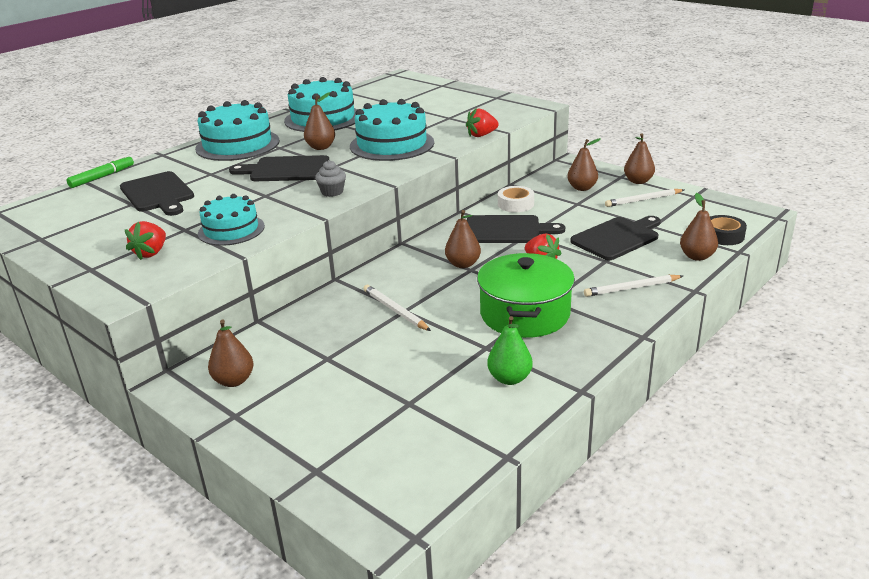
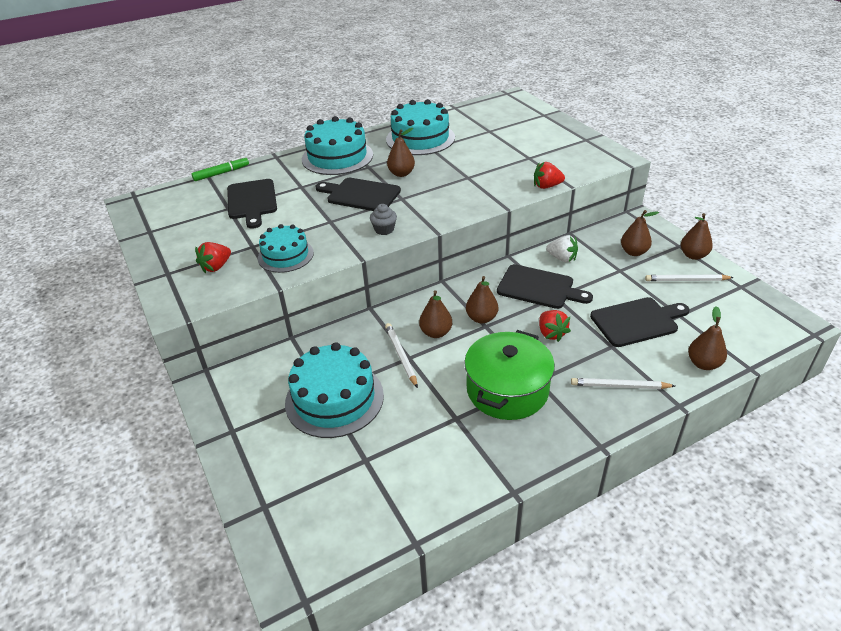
camera: 20 degrees right, 10 degrees up
(234, 381) = (247, 395): brown pear -> brown pear (436, 333)
(392, 144) = (462, 182): turquoise cake -> turquoise cake (334, 399)
(509, 378) = (459, 459): green pear -> none
(515, 204) = (562, 258): white tape -> white strawberry
(723, 235) = (744, 344): black tape -> none

